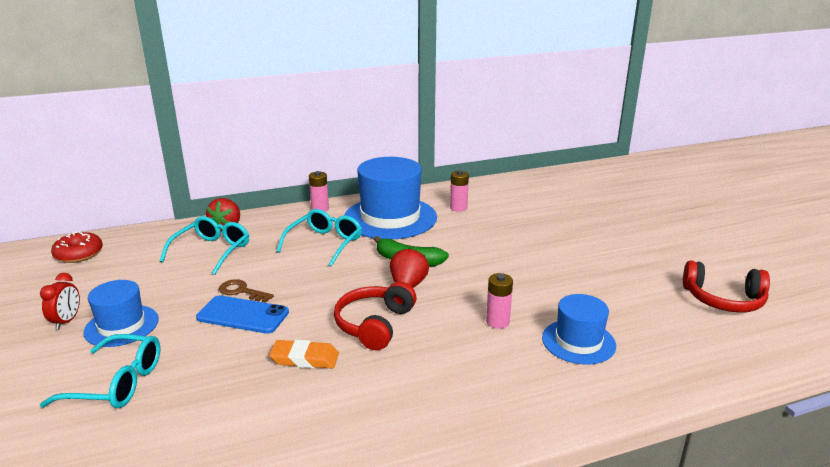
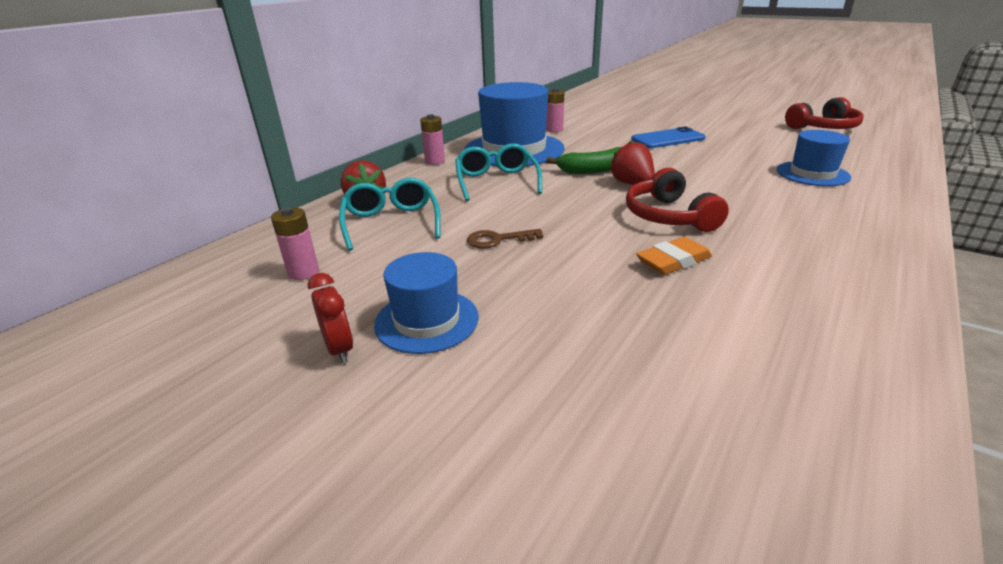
camera: 35 degrees left, 5 degrees up
(79, 254) = (209, 283): red donut -> none
(117, 383) = (544, 371): turquoise glasses -> none
(243, 315) = (542, 256): blue phone -> blue phone (667, 139)
(497, 322) = (743, 182): pink battery -> pink battery (303, 272)

